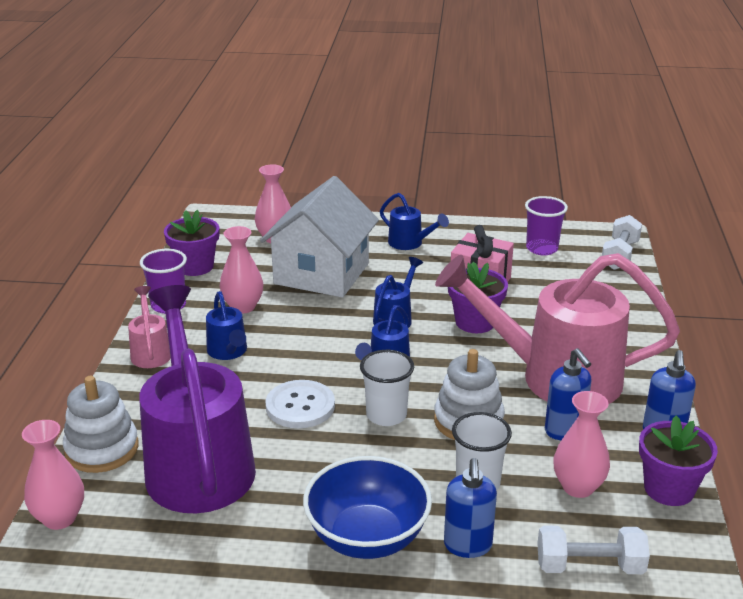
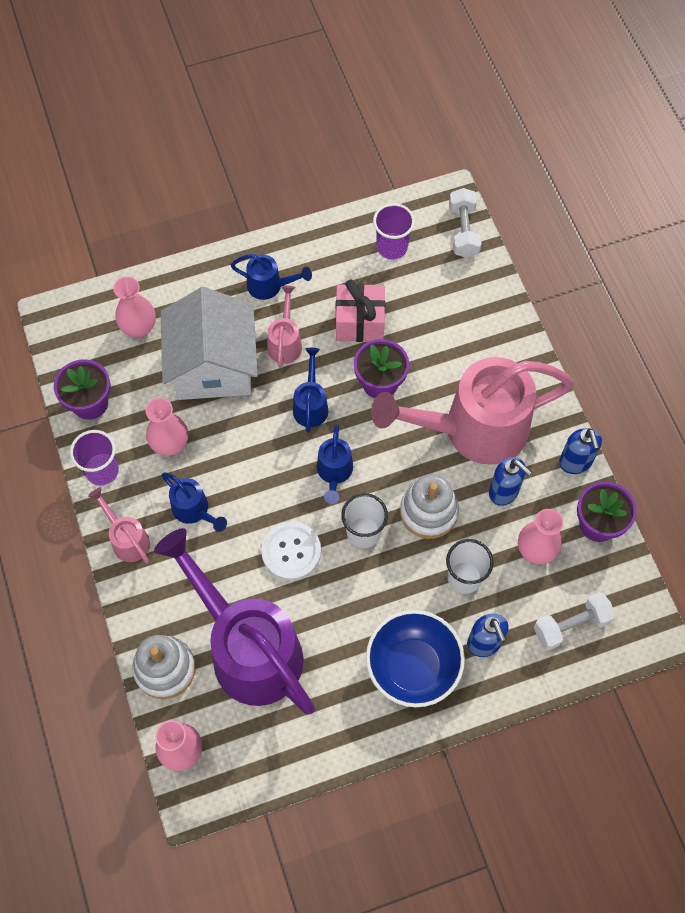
camera: 25 degrees left, 35 degrees up
(399, 276) = (285, 342): none -> pink watering can

